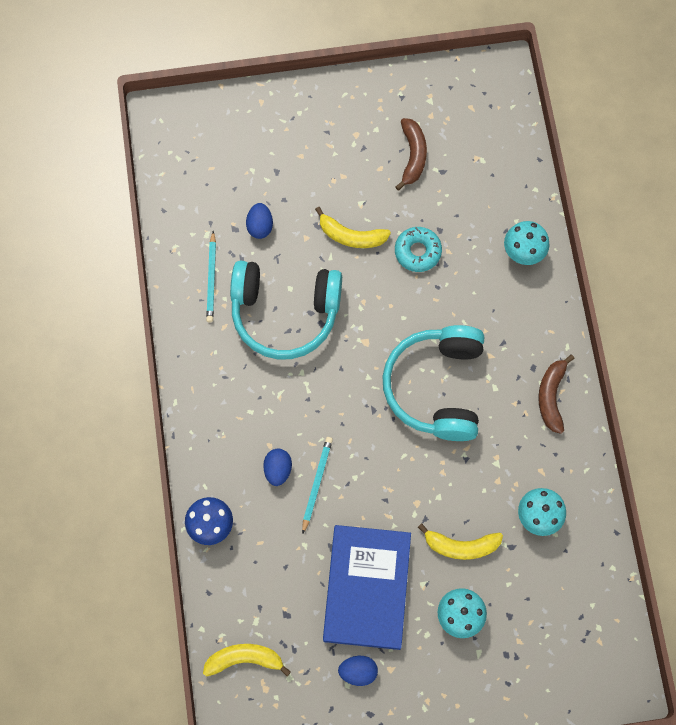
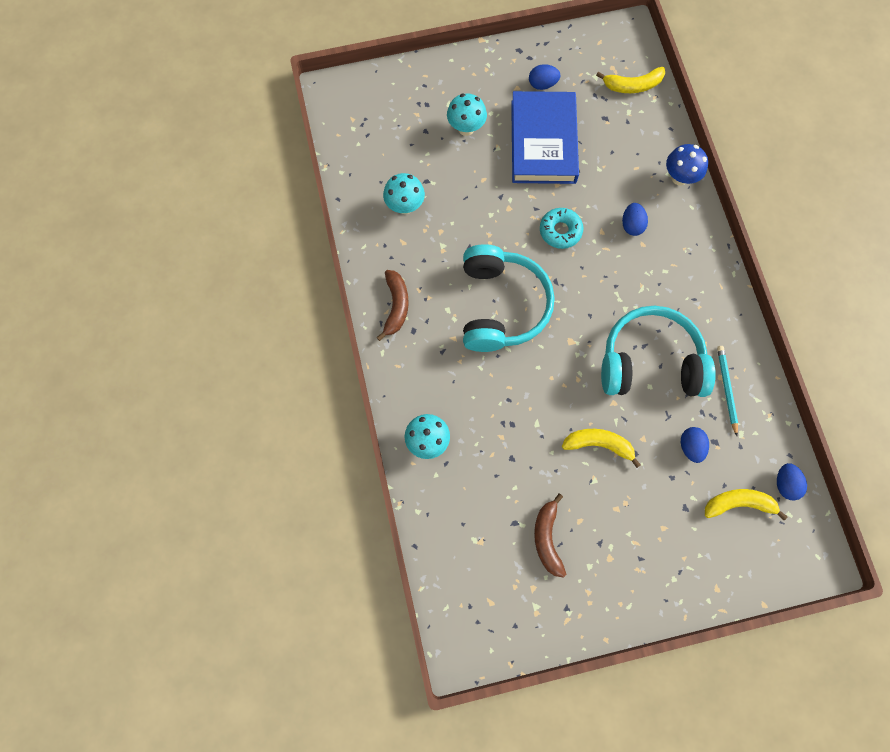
camera: 175 degrees right, 0 degrees up
(175, 184) = (785, 484): none -> blue egg
(317, 483) = (596, 216): turquoise pencil -> none
(417, 251) = (531, 433): turquoise donut -> turquoise donut (560, 231)
(461, 546) = (468, 178): yellow banana -> yellow banana (739, 504)

